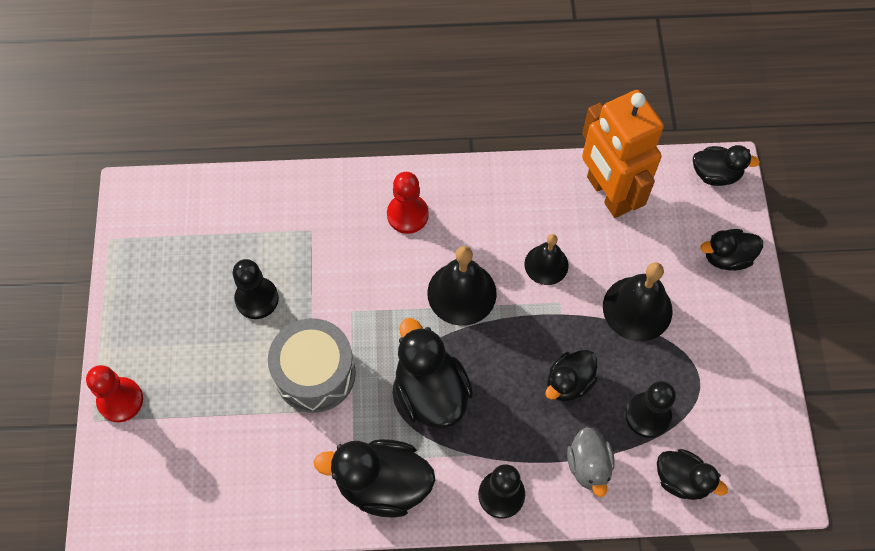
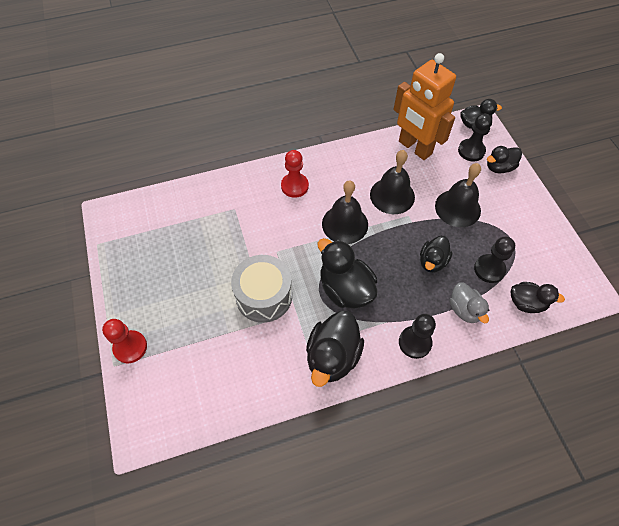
camera: 15 degrees left, 5 degrees down
(257, 299) = (210, 258): black pawn -> black pawn (471, 151)
(382, 484) = (332, 356): black duck -> black duck turned 60 degrees counterclockwise
(546, 264) = (392, 195): black bell -> black bell, size x1.55

